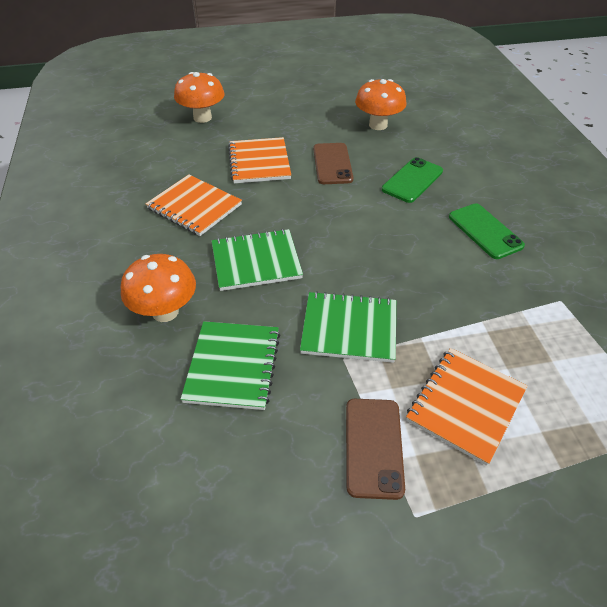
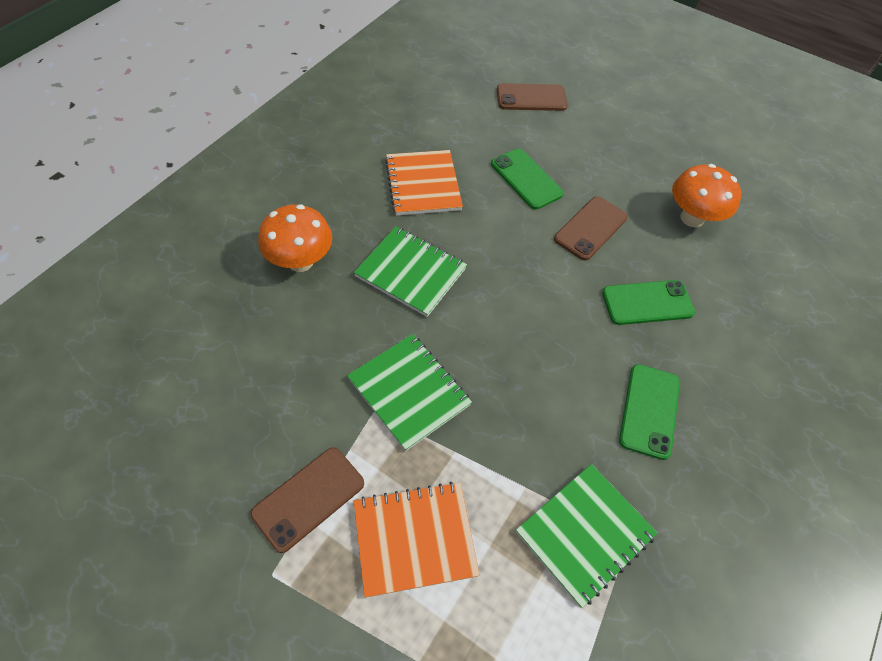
camera: 40 degrees right, 10 degrees up
(202, 118) = (531, 98): orange mushroom -> brown phone
(233, 366) = (293, 345): green notebook -> green notebook (585, 534)
(259, 162) = (526, 179): orange notebook -> green phone

